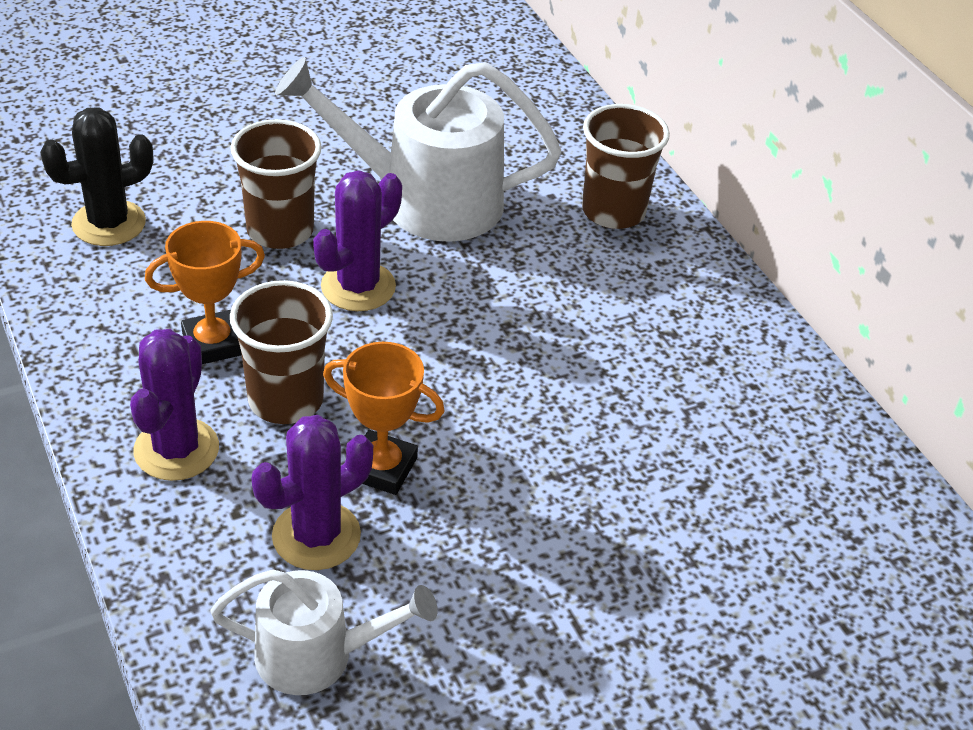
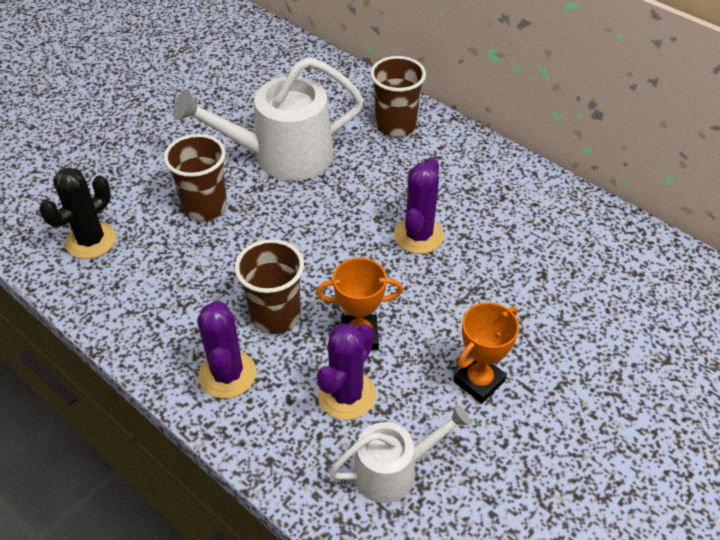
camera: 20 degrees left, 5 degrees up
(213, 344) = (208, 296): orange trophy -> orange trophy (479, 381)
(358, 287) = (275, 226): purple cactus -> purple cactus (418, 236)

